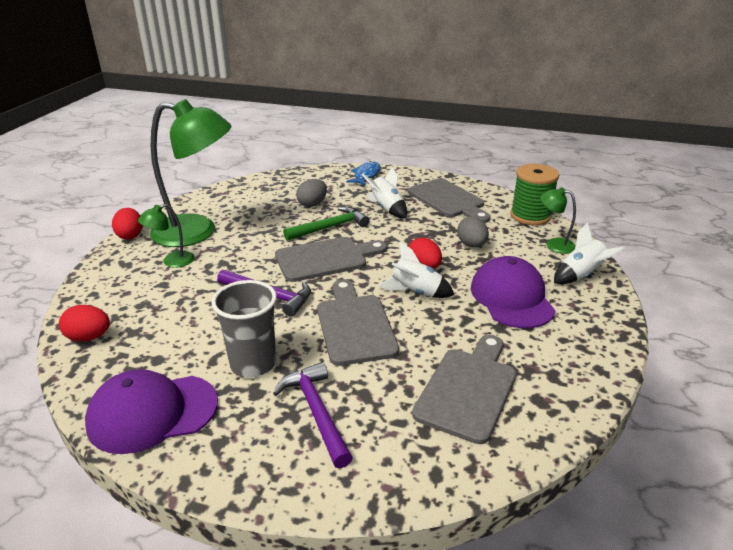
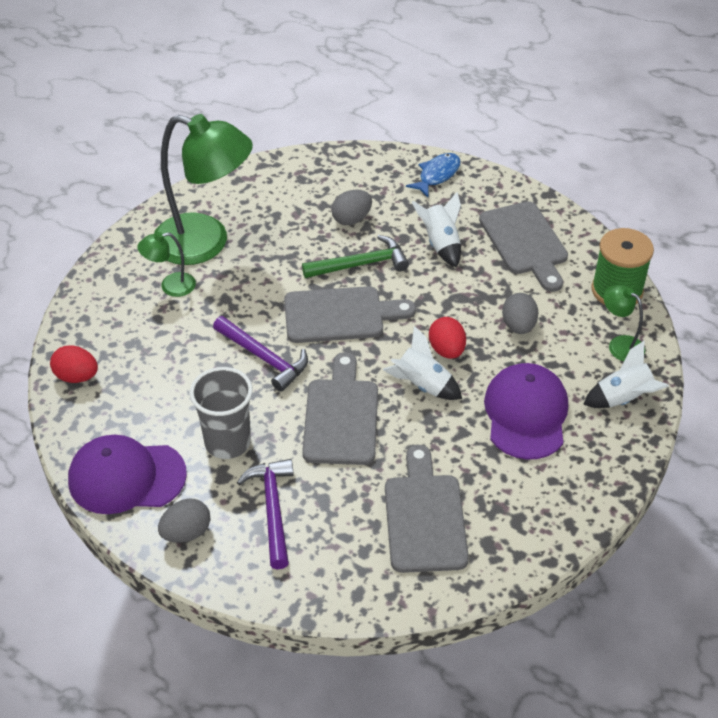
camera: 15 degrees right, 15 degrees up
(130, 235) = (130, 235): red egg -> none
(229, 453) = (186, 533): none -> grey egg
(468, 389) = (424, 517): grey cutting board -> grey cutting board turned 45 degrees counterclockwise

